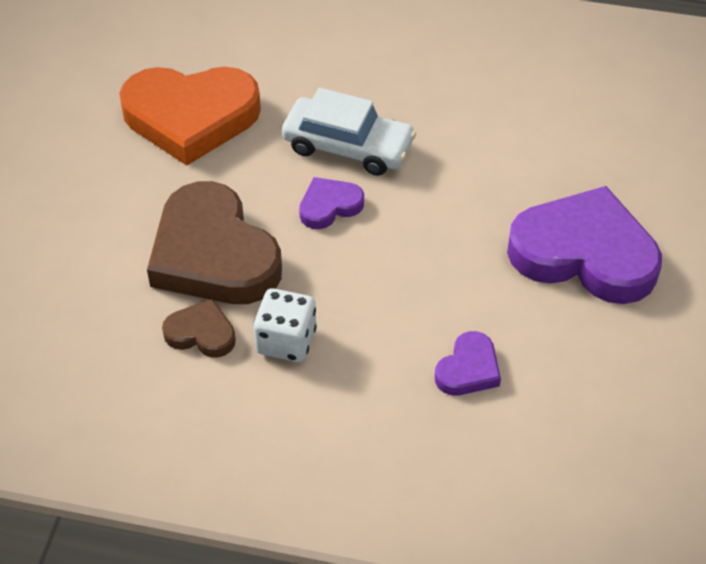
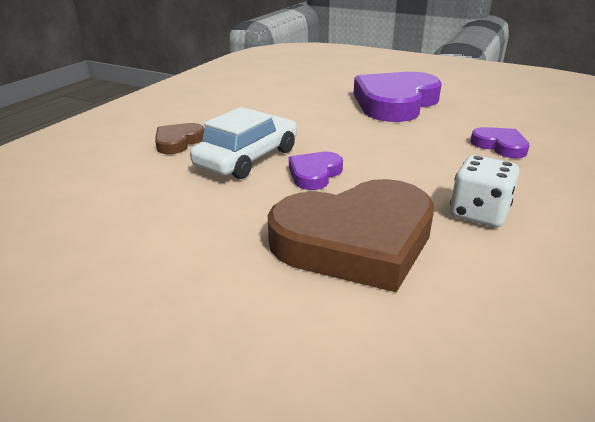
camera: 75 degrees left, 20 degrees down
(191, 117) = (136, 232): orange heart -> none
(201, 333) = (471, 262): brown heart -> brown heart (178, 142)
(329, 206) = (314, 174): purple heart -> purple heart turned 45 degrees clockwise

